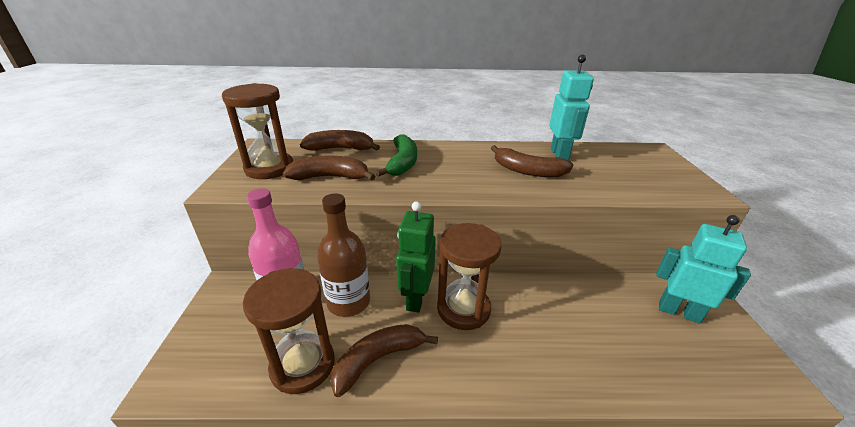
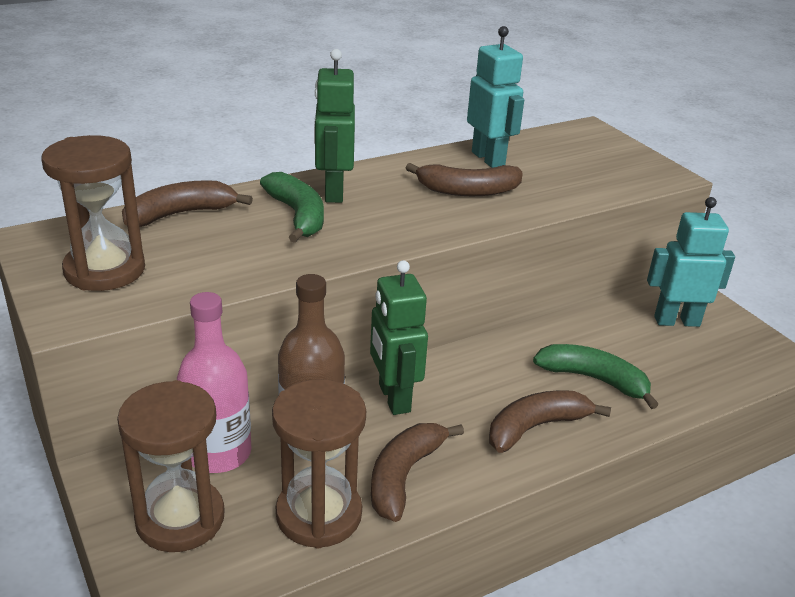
camera: 30 degrees left, 0 degrees up
(330, 177) = (217, 260): brown banana -> brown banana (536, 427)
(437, 154) = (333, 192): none -> green robot
(463, 309) = (459, 391): brown hourglass -> brown hourglass (180, 518)
(575, 337) = (593, 379): none -> green banana

